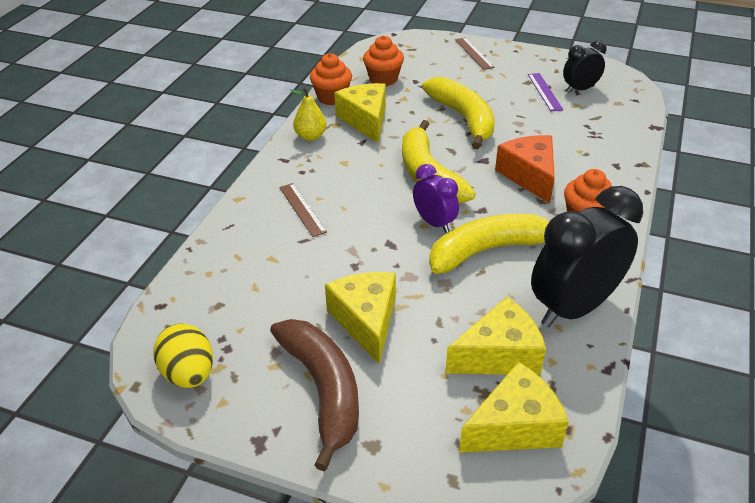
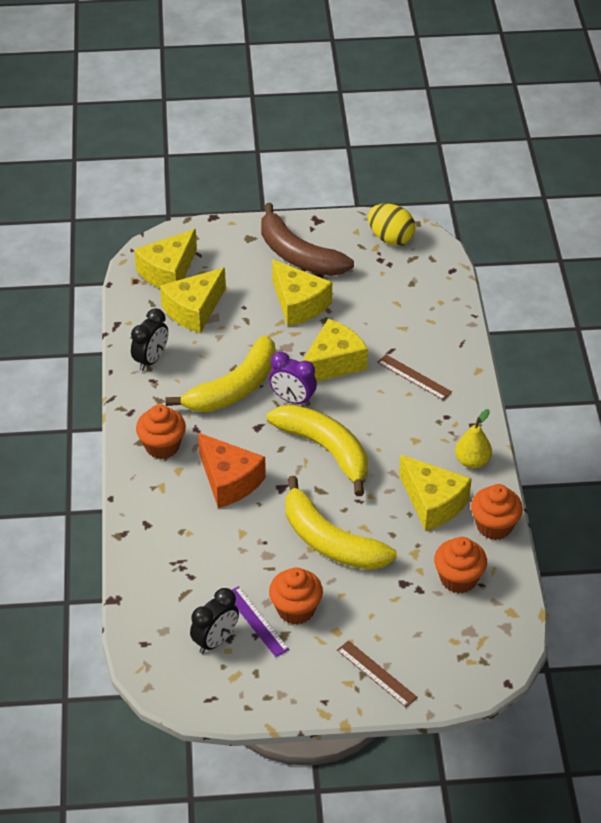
camera: 155 degrees right, 5 degrees up
(371, 244) = (333, 363): none -> yellow cheese
(512, 91) = (296, 609): none -> orange cupcake
(573, 308) = (151, 360): black clock -> black clock, size x0.53

